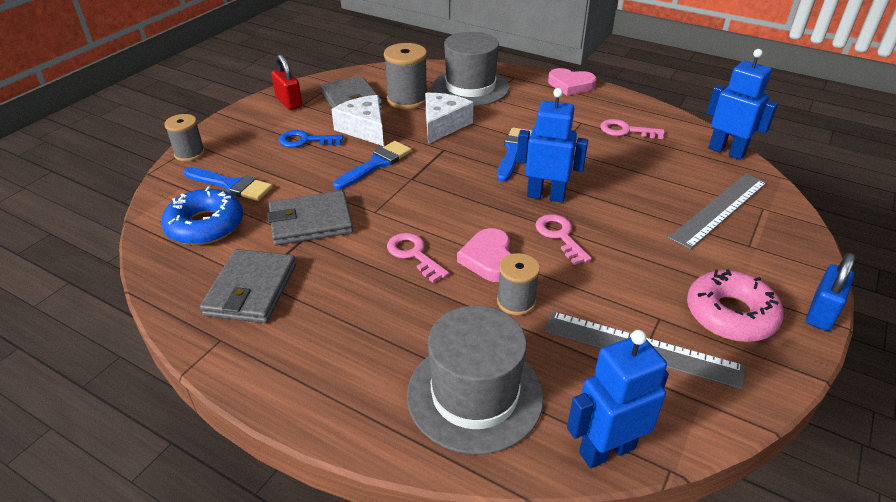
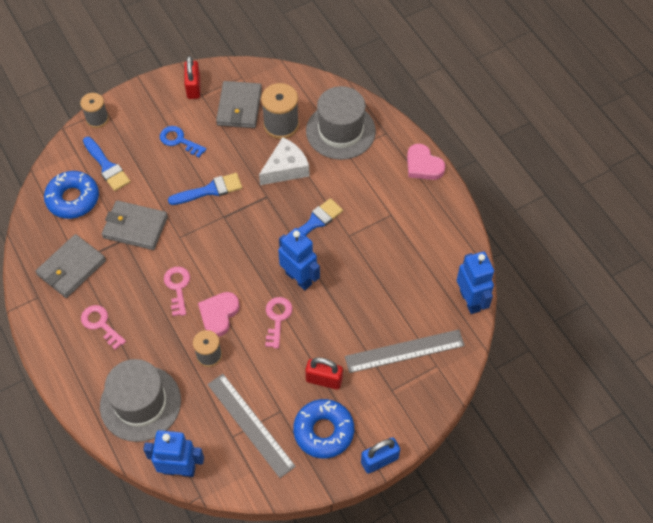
camera: 30 degrees right, 20 degrees up
(364, 129) = (227, 146): white cheese -> none
(626, 130) = (416, 241): pink key -> pink key (100, 324)
(672, 267) = (324, 380): none -> red padlock
(730, 314) = (323, 431): pink donut -> blue donut

